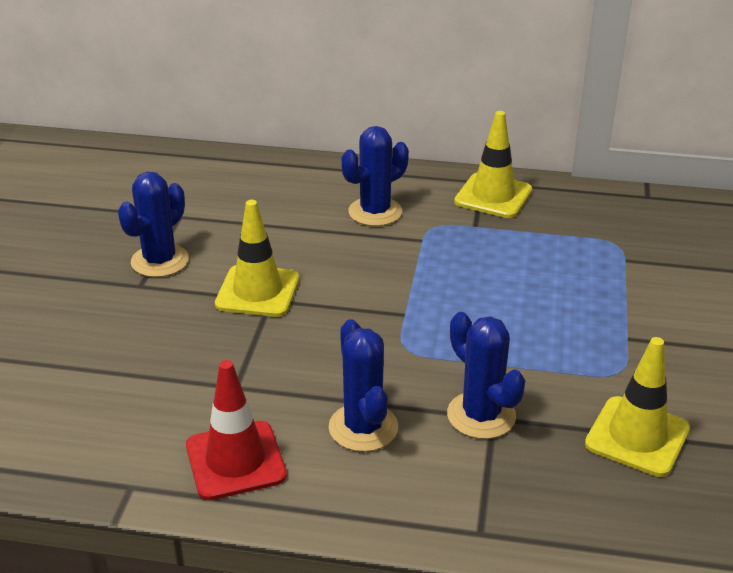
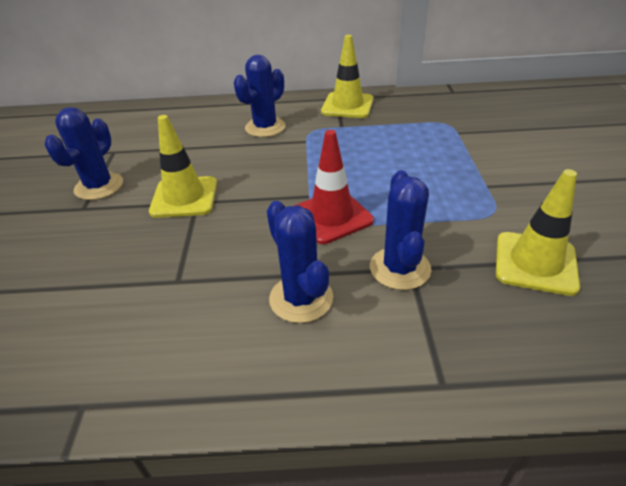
camera: 10 degrees left, 5 degrees up
(235, 460) = (187, 355): red traffic cone -> red traffic cone (331, 216)
(481, 415) = (400, 268): blue cactus -> blue cactus turned 45 degrees clockwise

